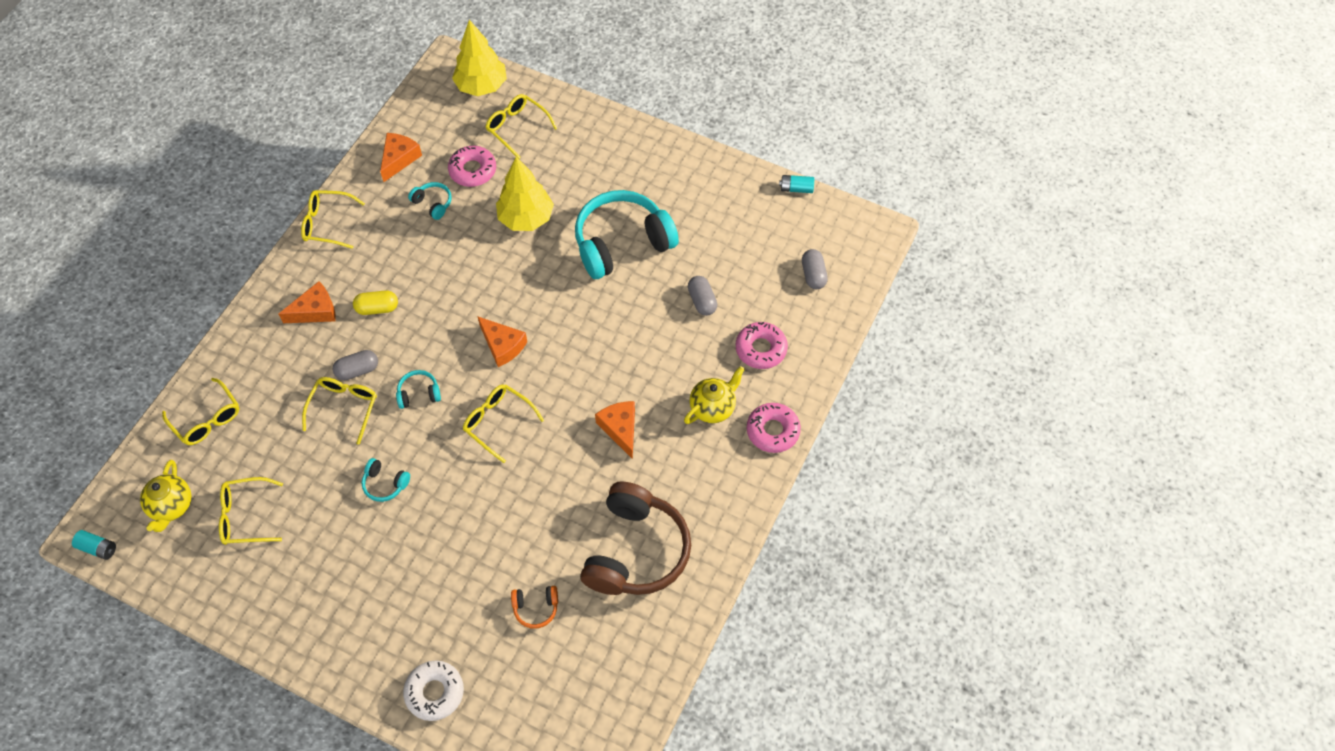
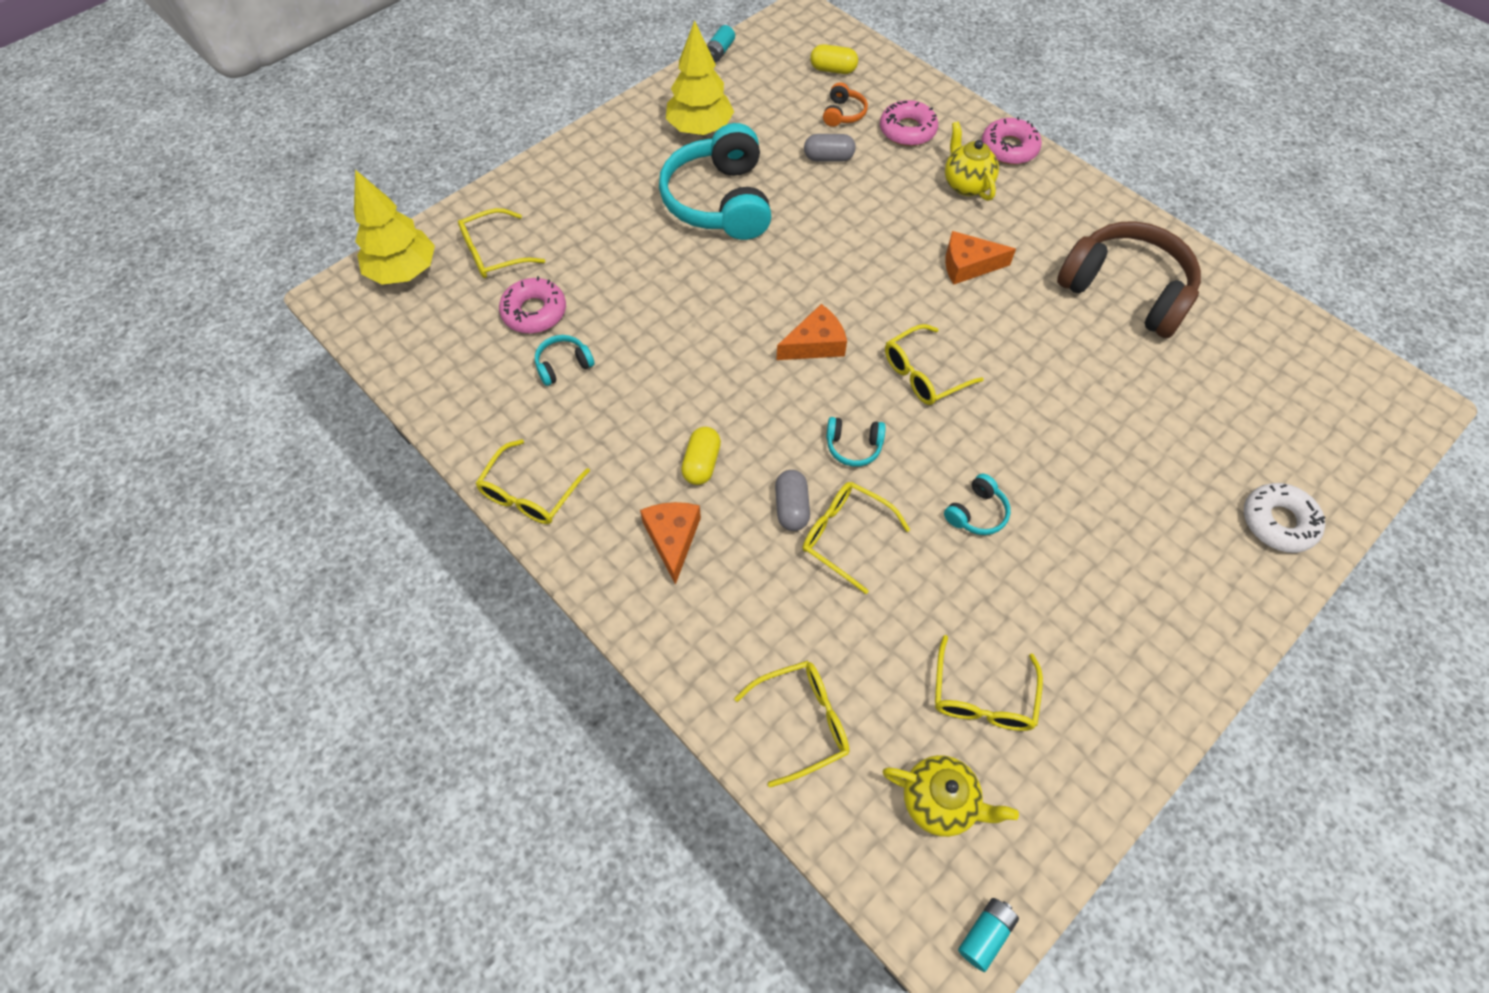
camera: 70 degrees left, 0 degrees up
(399, 159) = (467, 385): orange cheese -> none
(419, 394) = (853, 446): turquoise headphones -> turquoise headphones turned 90 degrees counterclockwise
(526, 218) = (638, 277): yellow tree -> yellow tree (700, 129)
(535, 608) = (1180, 396): orange headphones -> orange headphones (843, 113)
(813, 275) = (833, 70): grey capsule -> yellow capsule

